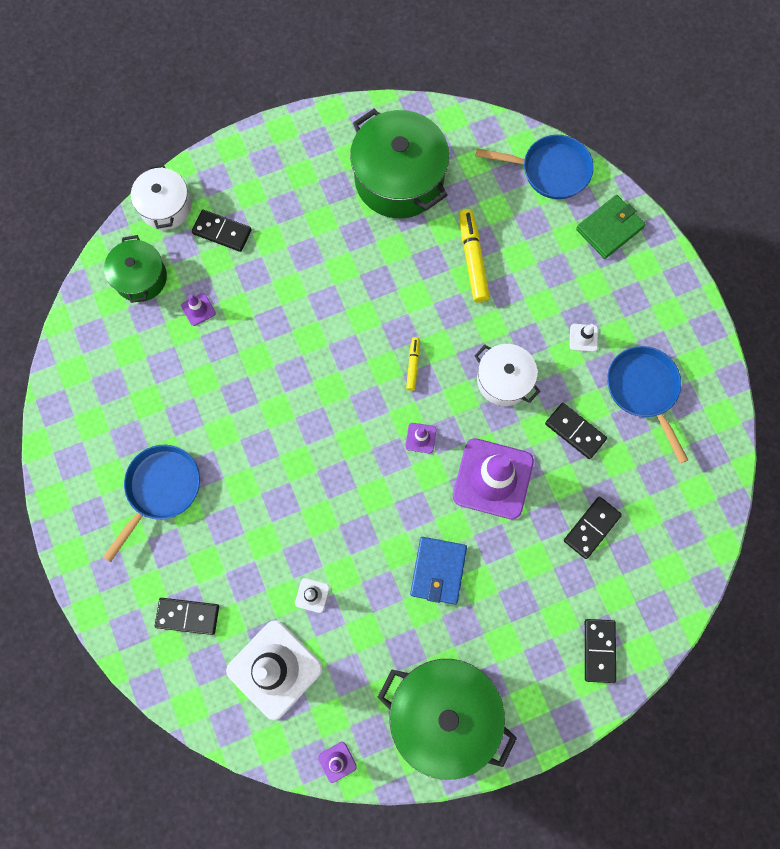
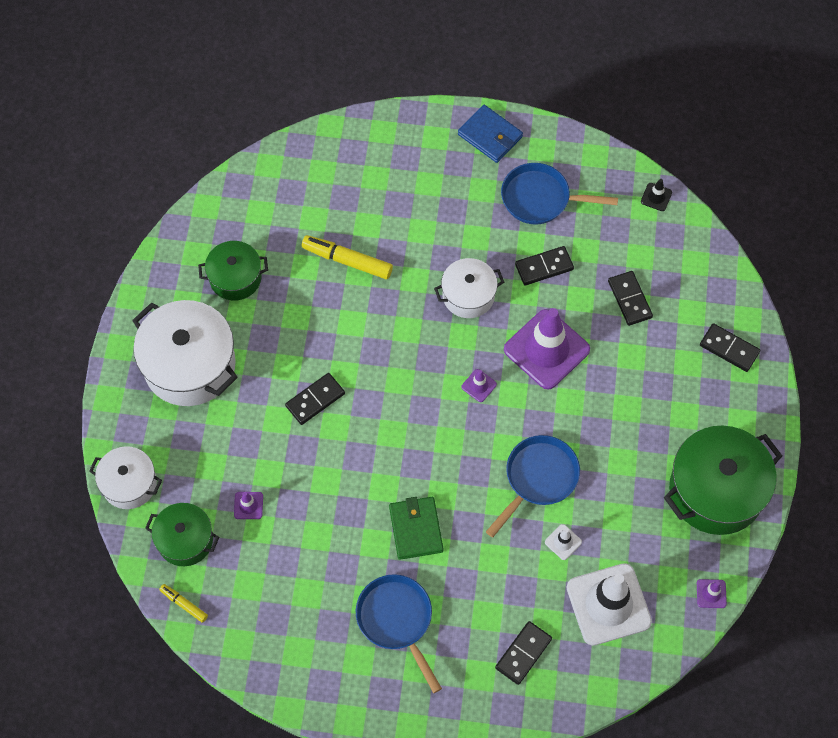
camera: 60 degrees left, 10 degrees down
(222, 232) = (187, 448): black domino -> black domino (315, 400)
(297, 190) = (189, 365): none -> white pot
(399, 179) = (235, 278): green pot -> green pot, size x0.58
(413, 365) = (411, 357): yellow marker -> yellow marker (184, 604)
(438, 571) = (599, 432): blue wallet -> blue wallet (490, 136)
(550, 170) = (307, 158): blue pan -> blue pan (538, 478)
(583, 337) = (469, 216): white traffic cone -> none
(609, 228) = (388, 144): green wallet -> green wallet (416, 529)
(716, 496) = (656, 197): none -> black traffic cone

